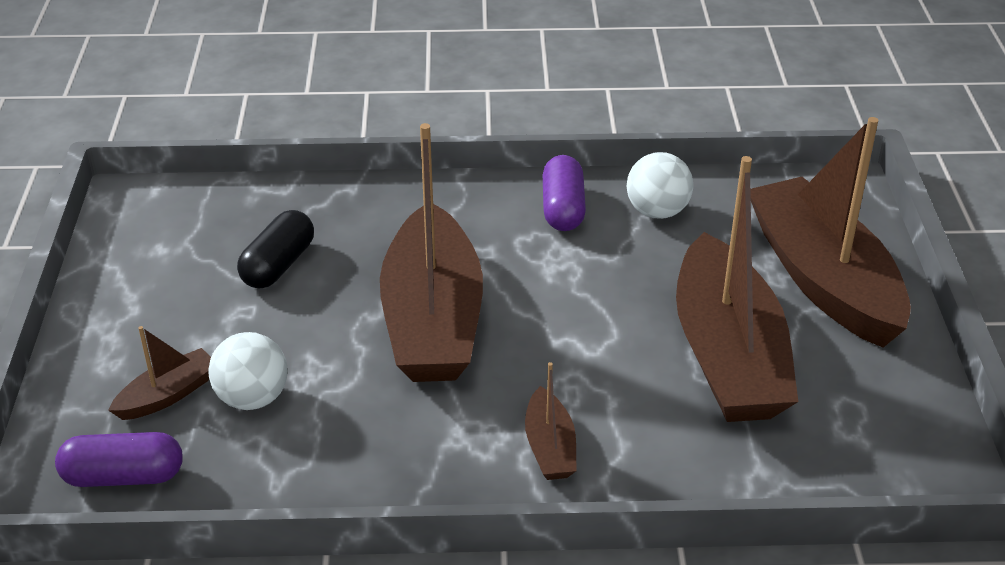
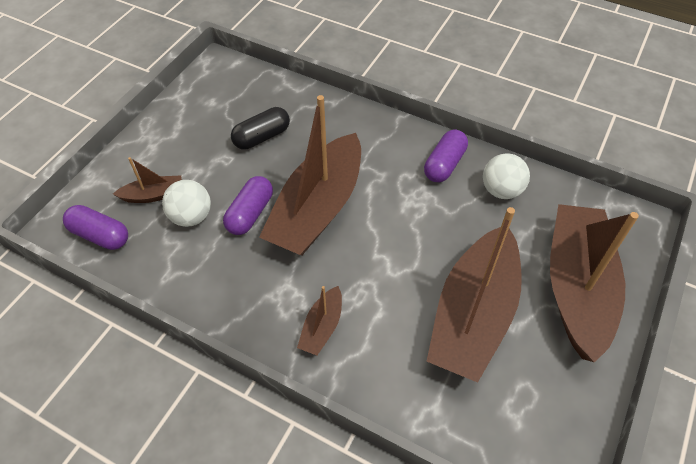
camera: 30 degrees right, 15 degrees up
(339, 361) = (250, 213): none -> purple capsule

